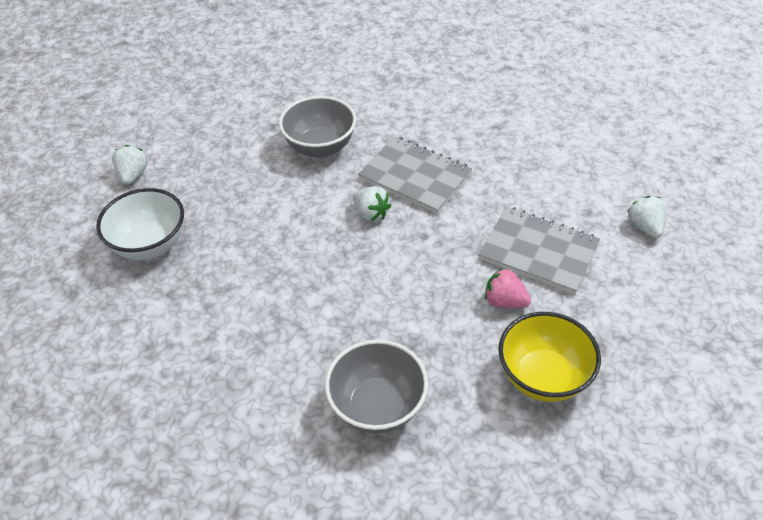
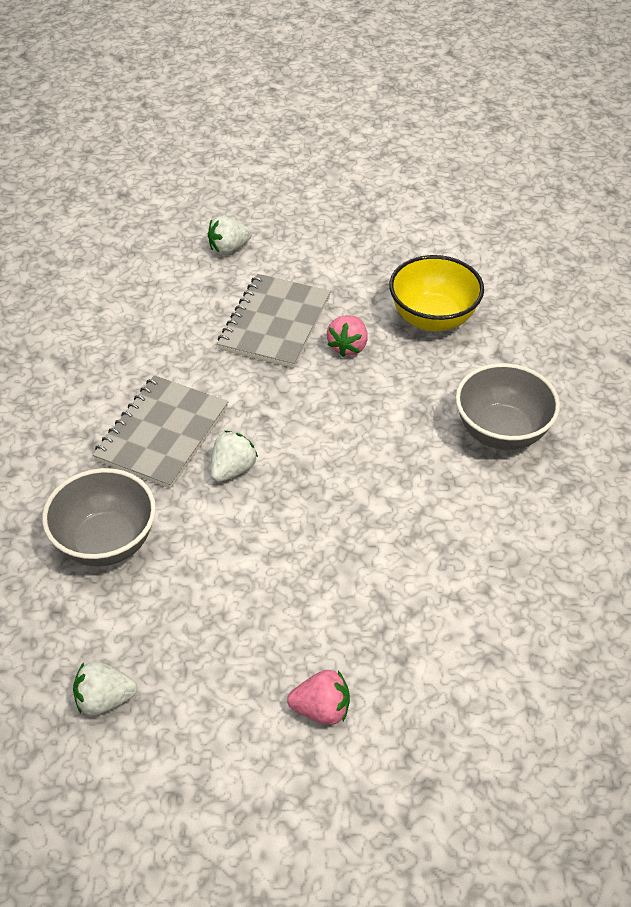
camera: 100 degrees left, 0 degrees up
(133, 175) = (177, 782): white strawberry -> white strawberry (104, 699)
(150, 245) = (321, 709): white bowl -> pink strawberry

